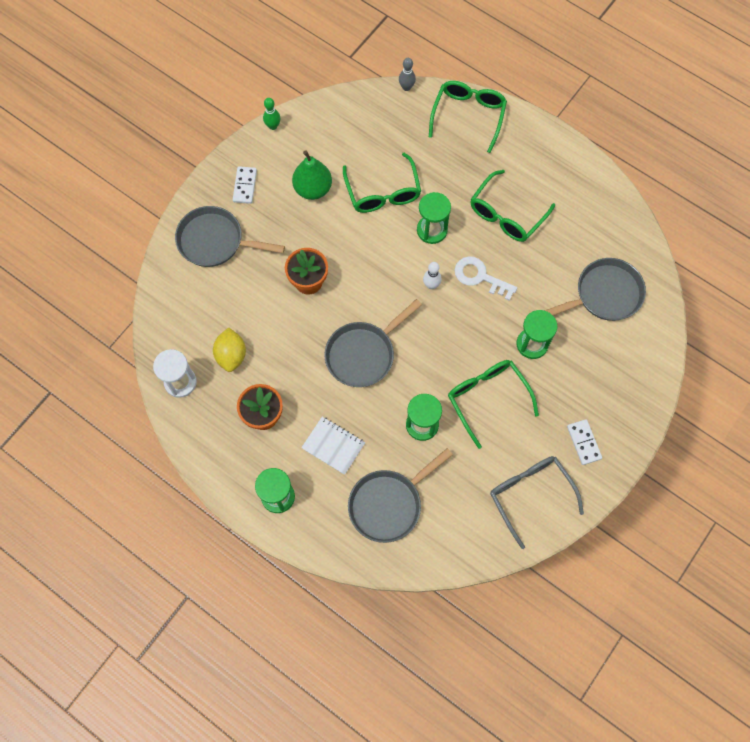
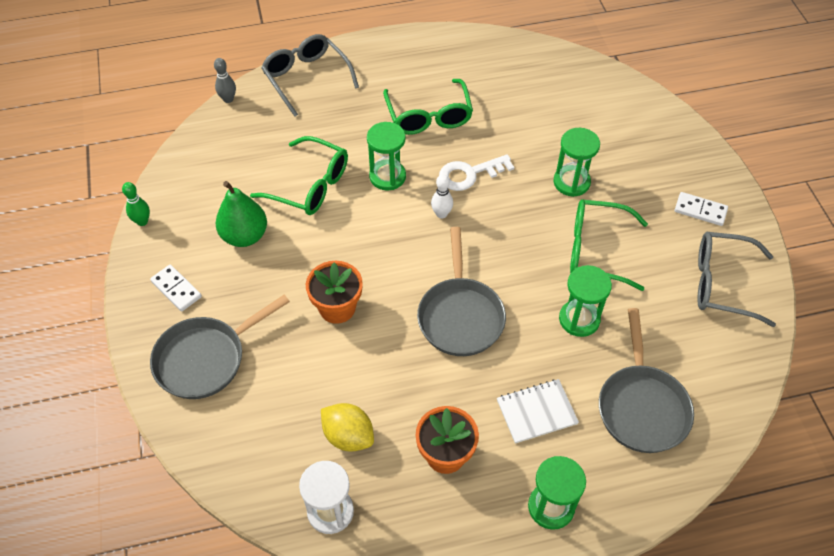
camera: 50 degrees left, 15 degrees down
(468, 115) = (306, 78): green glasses -> grey glasses
(604, 295) = (570, 105): grey pan -> none

